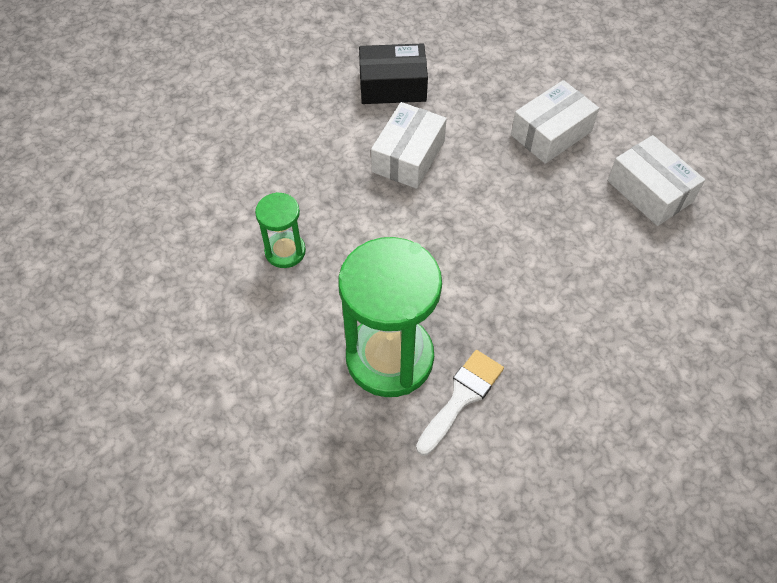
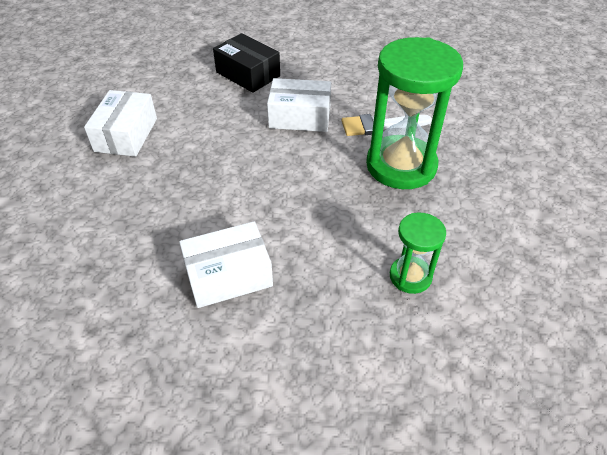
camera: 135 degrees left, 10 degrees down
(392, 86) = (146, 357): black box -> black box (248, 74)
(551, 133) = (110, 209): white box -> white box (300, 117)

